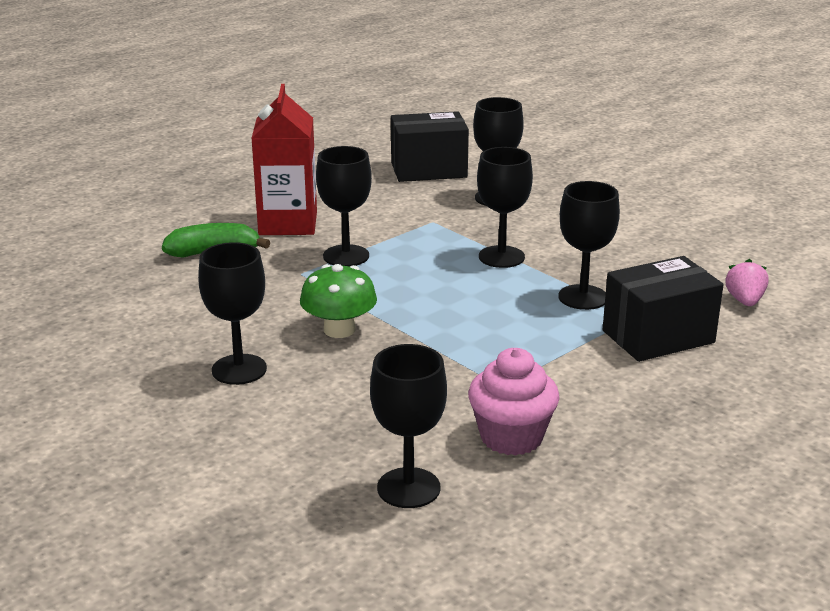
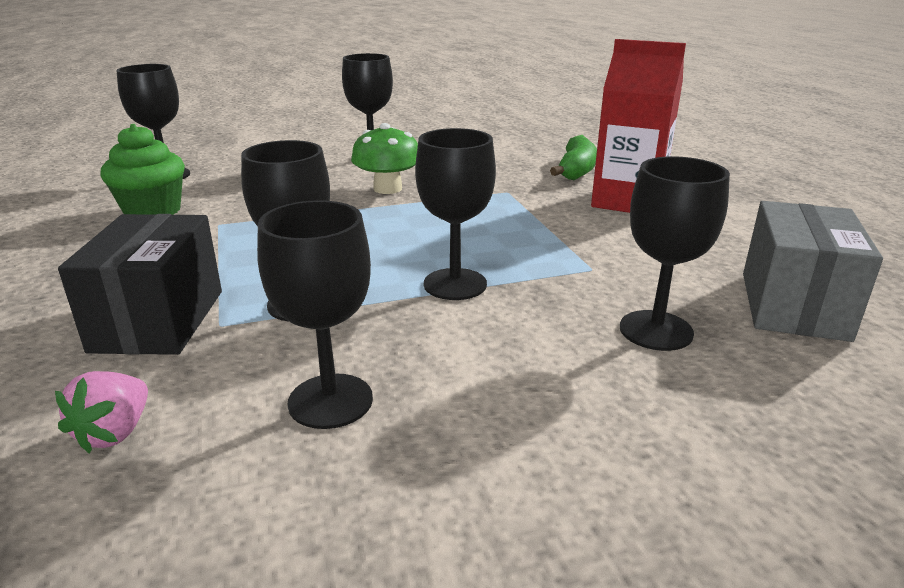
camera: 115 degrees right, 0 degrees up
(346, 256) = (528, 212): black goblet -> black goblet (330, 401)
(428, 170) = (793, 305): black box -> grey box
(511, 437) = (153, 211): pink cupcake -> green cupcake
(745, 301) = (115, 432): pink strawberry -> pink strawberry turned 75 degrees clockwise

